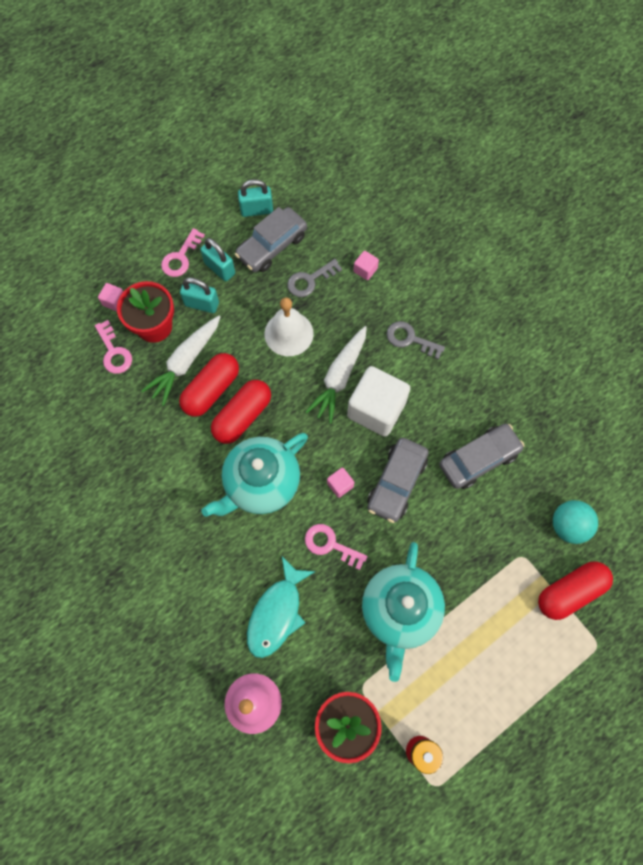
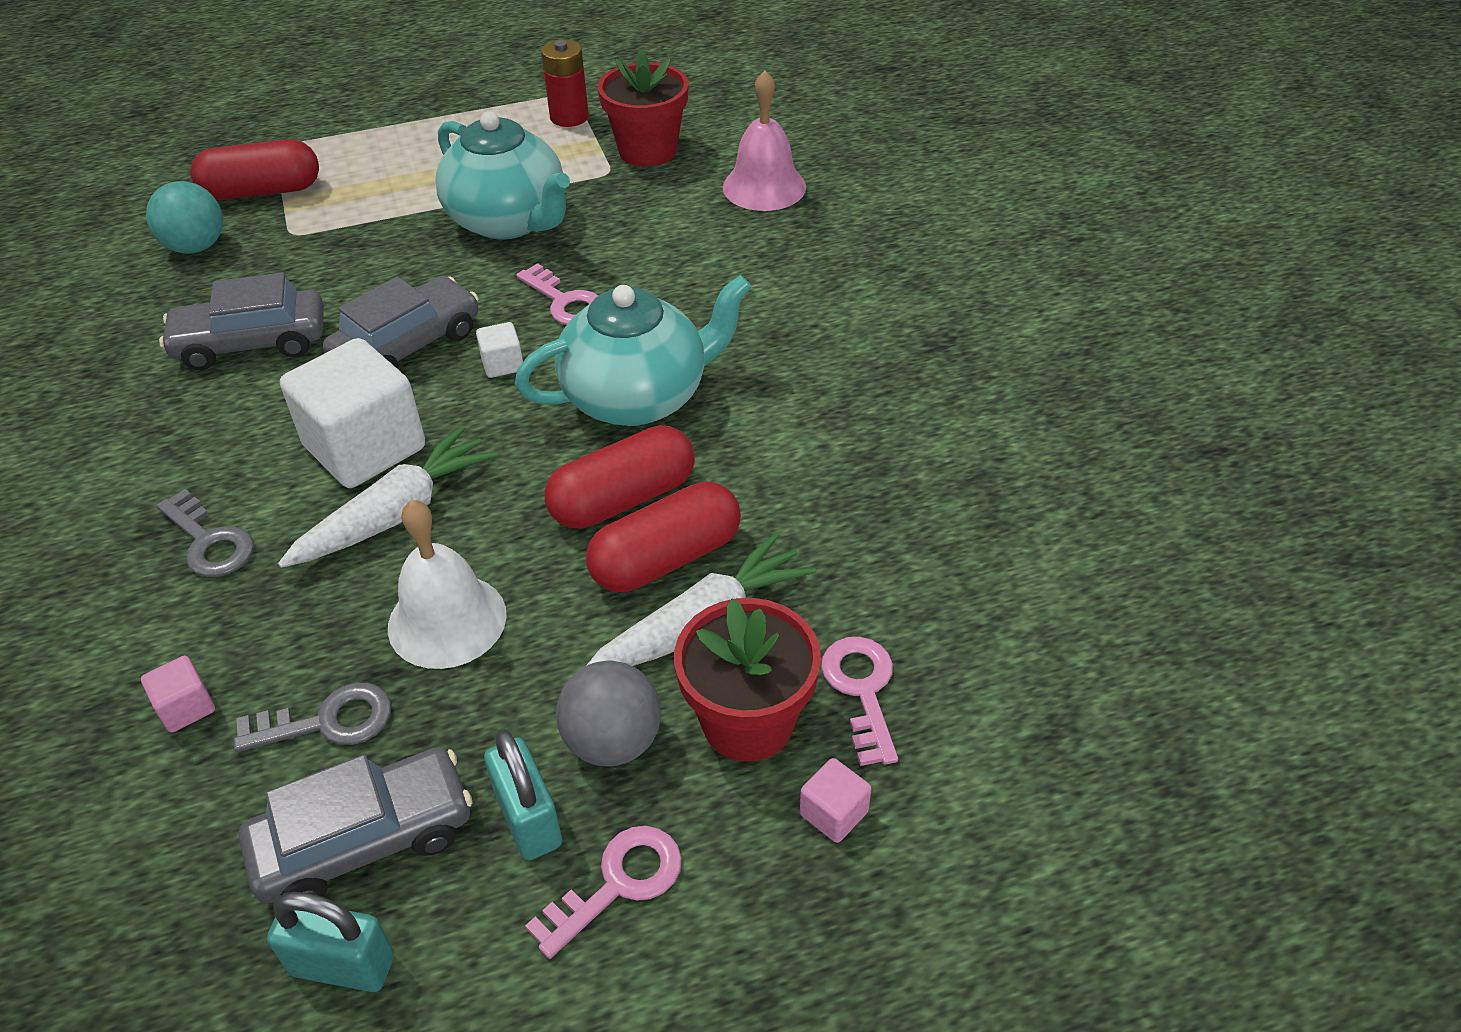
camera: 160 degrees left, 25 degrees down
(202, 304) = (613, 741): turquoise padlock -> grey ball
(277, 613) = (689, 253): turquoise fish -> none
(340, 485) = (502, 364): pink cube -> white cube
(399, 611) = (509, 221): turquoise teapot -> turquoise teapot turned 105 degrees clockwise

